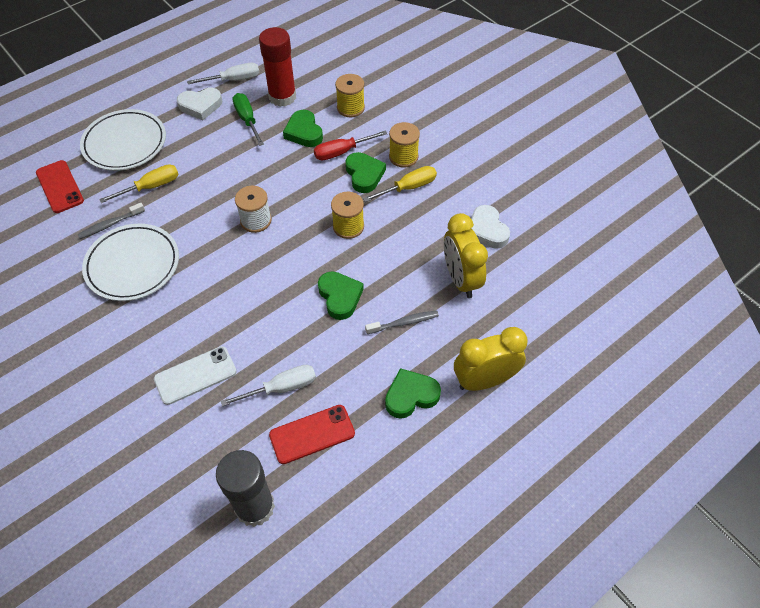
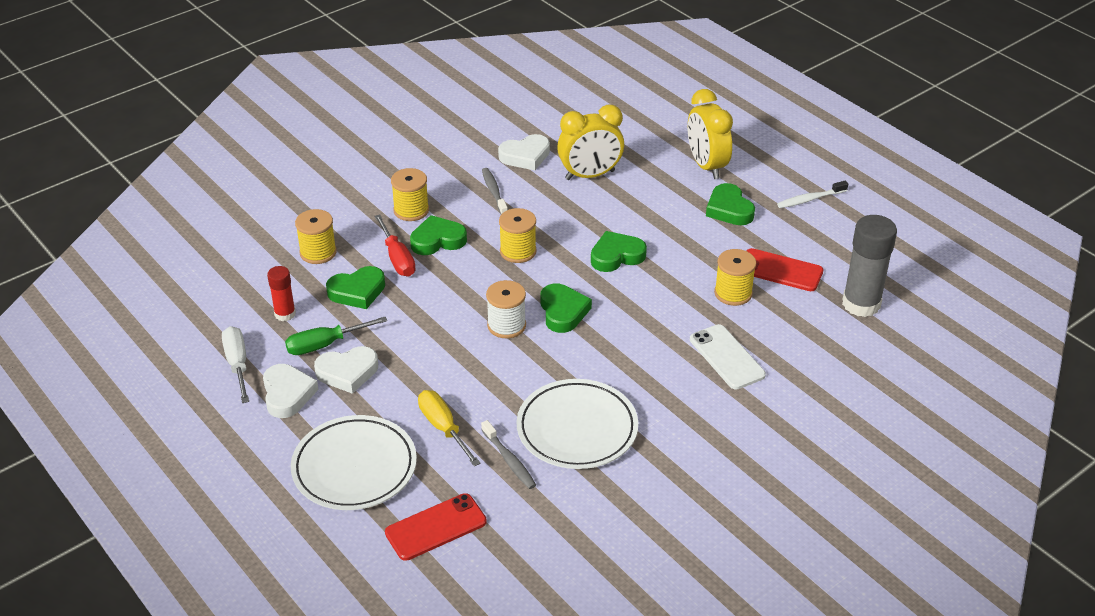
camera: 90 degrees left, 15 degrees down
(217, 133) = (347, 372): none -> white heart
(268, 257) = (563, 311): none -> green heart
(281, 388) = (733, 293): white screwdriver -> yellow spool
(282, 97) = (285, 314): red glue stick -> red glue stick, size x0.55
(312, 434) = (780, 270): red phone -> red phone turned 45 degrees counterclockwise
(404, 323) = (646, 212): grey toothbrush -> grey toothbrush (494, 192)
(408, 188) = (461, 207): yellow screwdriver -> none
(431, 479) = (810, 199): none -> white toothbrush

